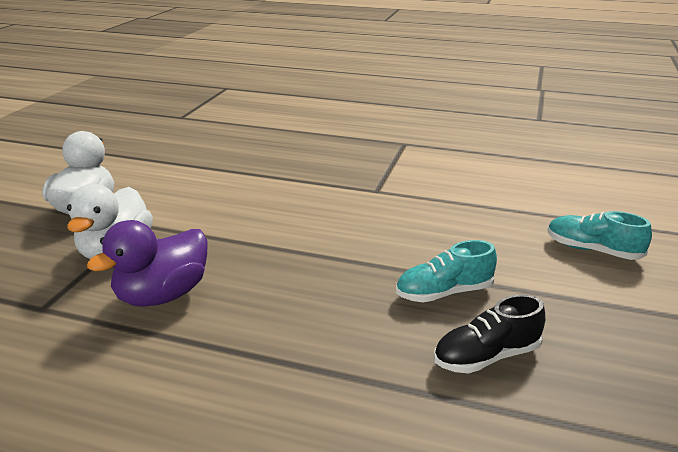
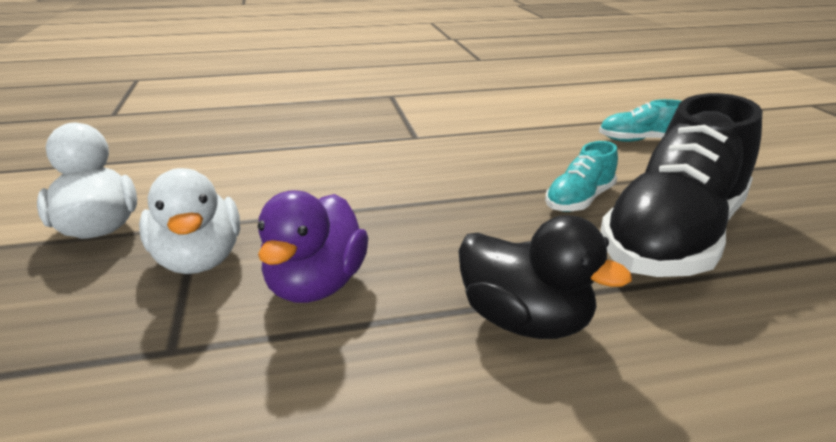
camera: 30 degrees left, 0 degrees up
(265, 378) = (525, 321): none -> black duck
(486, 357) = (674, 237): black shoe -> black shoe, size x2.17

